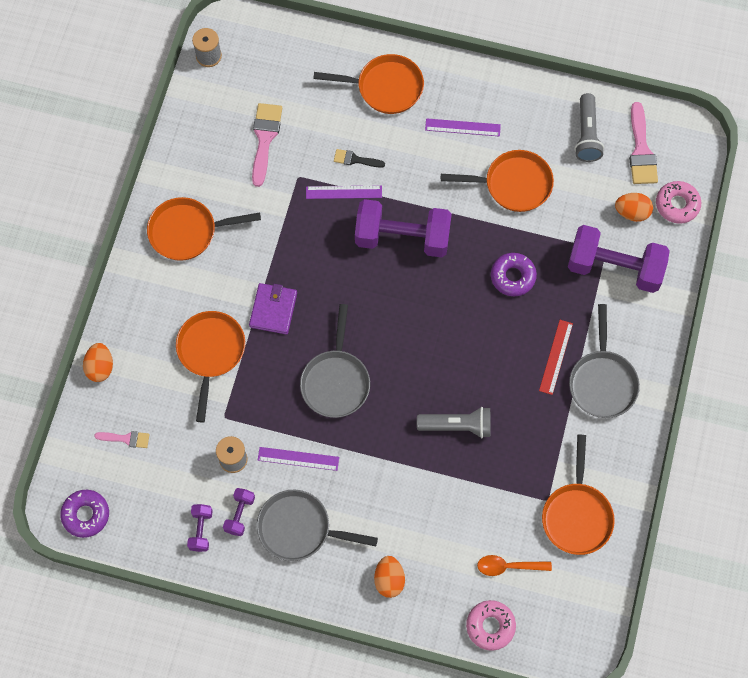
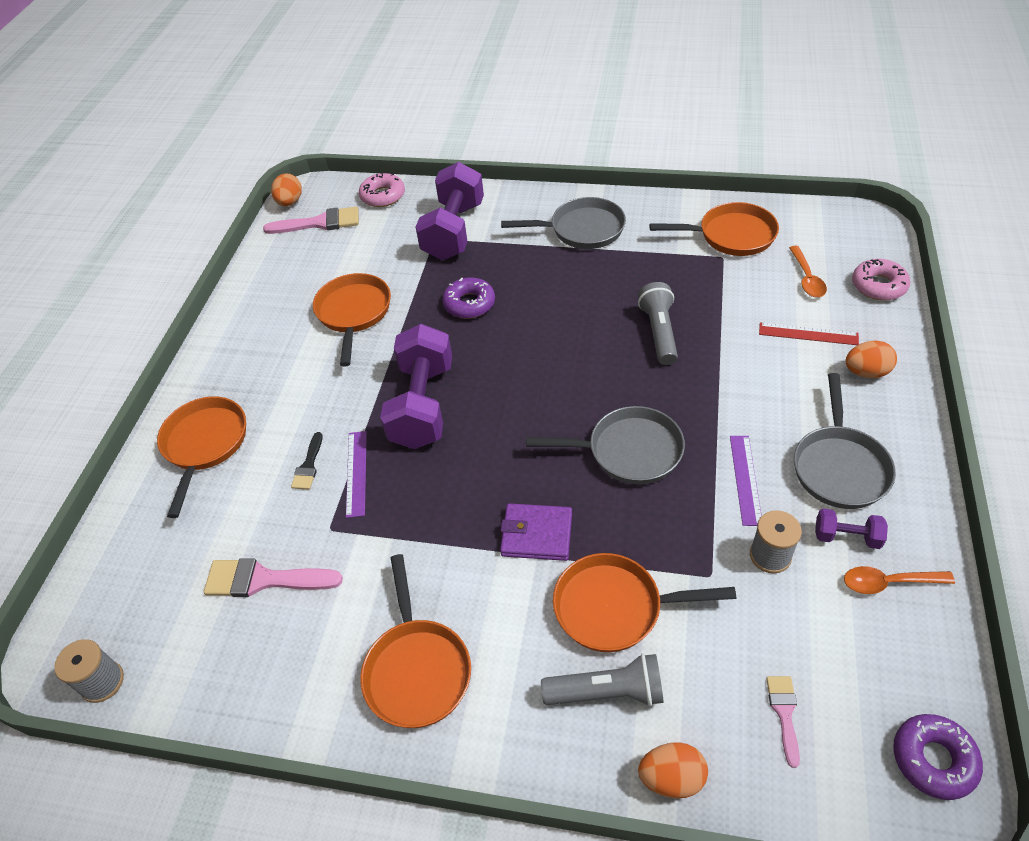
camera: 90 degrees left, 20 degrees down
(201, 530) = (888, 582): purple dumbbell -> orange spoon
(462, 127) = (274, 363): purple ruler -> none
(556, 357) = (560, 264): red ruler -> red ruler (808, 334)
(587, 134) = (297, 262): grey flashlight -> grey flashlight (607, 692)
(632, 212) = (391, 224): orange egg -> orange egg (290, 202)

